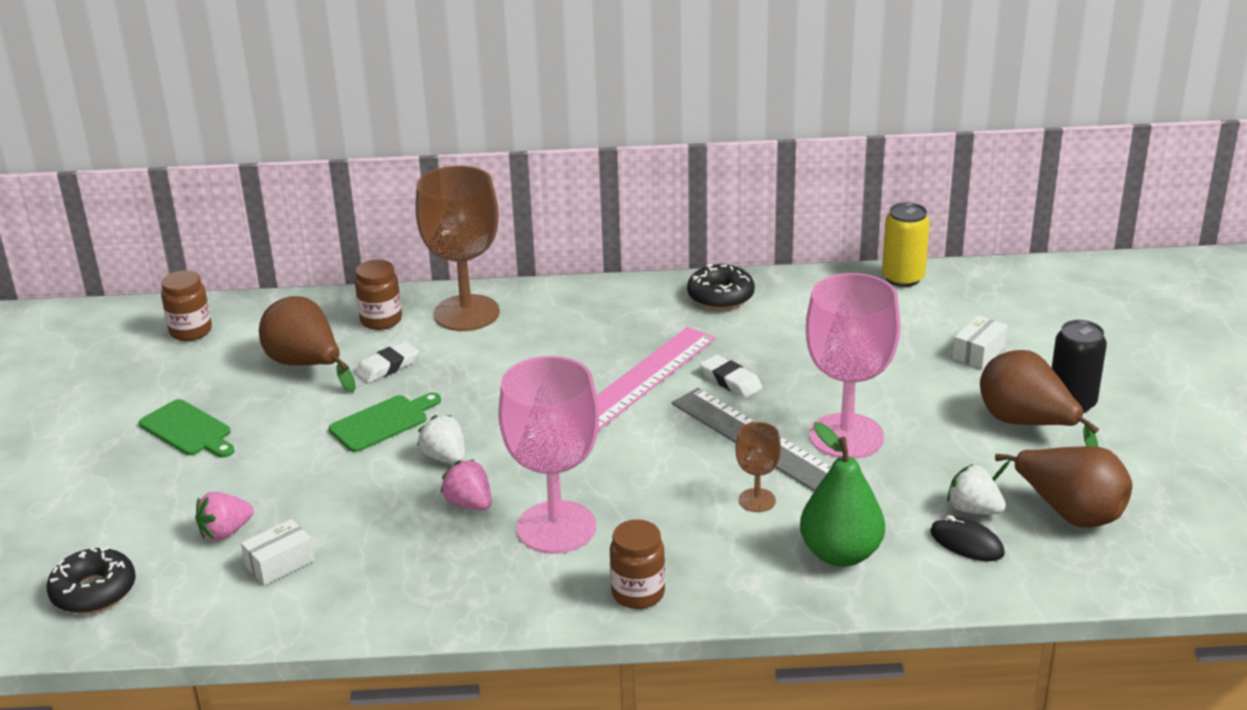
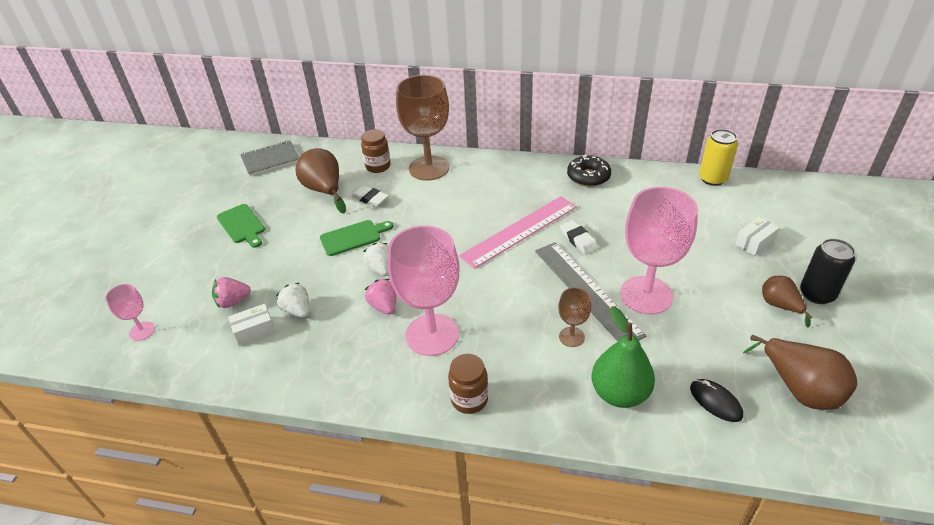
camera: 15 degrees right, 10 degrees up
(94, 591) = (142, 331): black donut -> pink goblet
(191, 331) = (270, 159): brown jar -> grey notebook
(387, 367) = (370, 198): white eraser -> white eraser turned 60 degrees clockwise
(973, 509) = (726, 373): white strawberry -> white strawberry (297, 310)
(1027, 424) = (780, 306): brown pear -> brown pear, size x0.60

